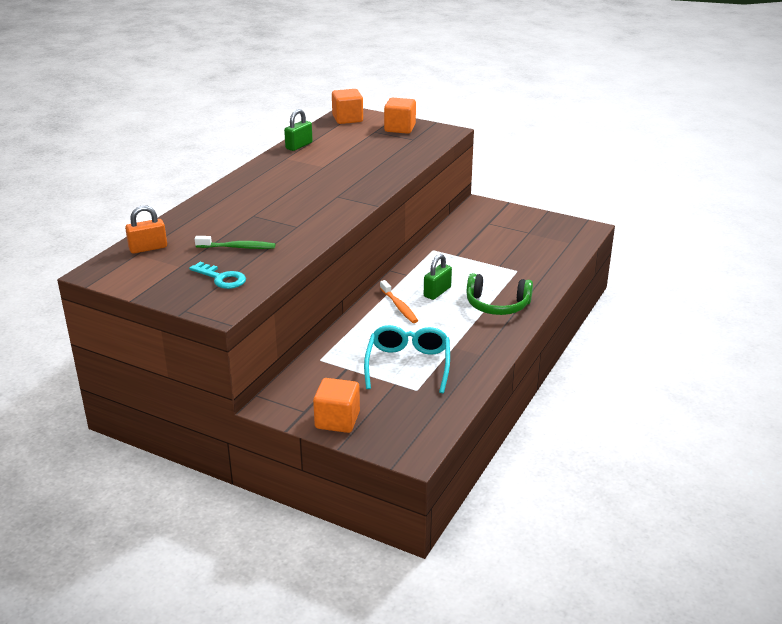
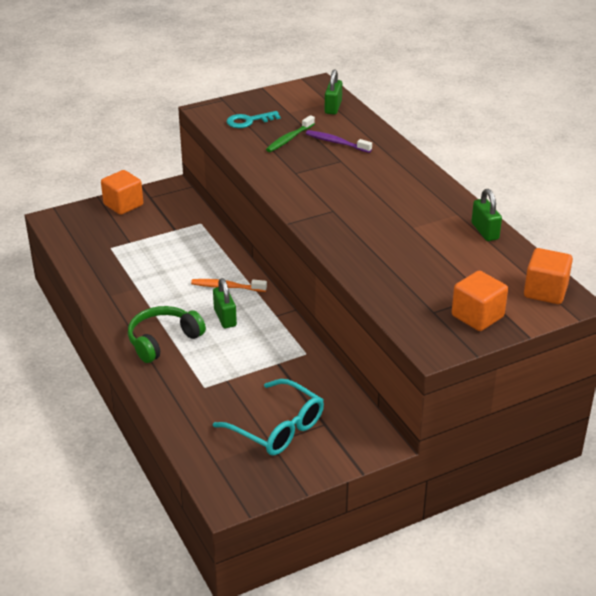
camera: 125 degrees right, 5 degrees up
(148, 248) = (333, 107): orange padlock -> green padlock
(222, 226) = (336, 142): none -> purple toothbrush
(408, 365) = (143, 256): turquoise glasses -> turquoise glasses (277, 428)

